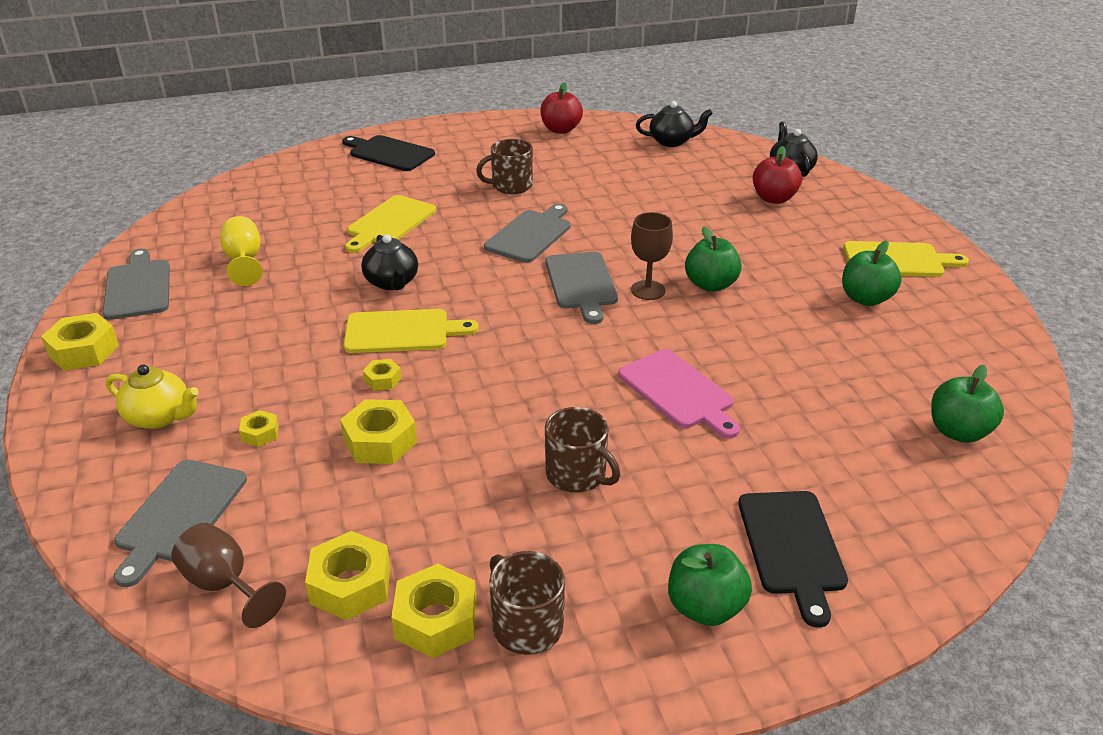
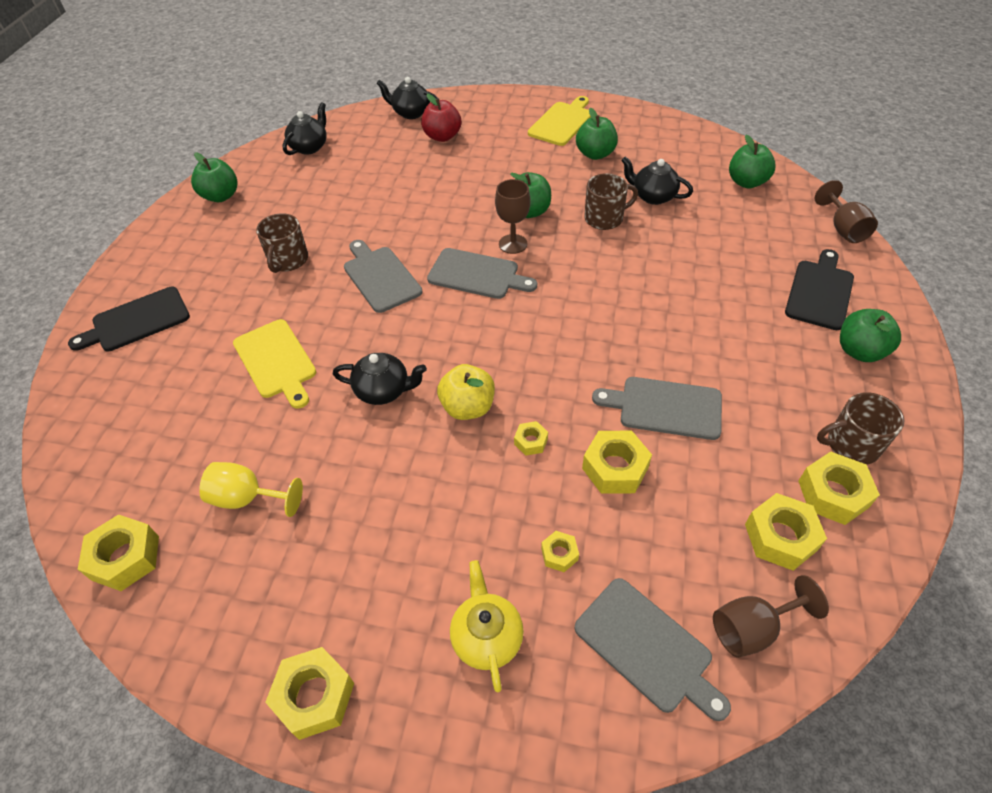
camera: 60 degrees left, 15 degrees up
(138, 287) = (218, 615): grey cutting board -> grey cutting board (665, 407)
(159, 417) = (487, 637): yellow teapot -> yellow teapot turned 60 degrees counterclockwise
(171, 234) = (125, 558): none -> yellow nut
(402, 332) = (468, 407): yellow cutting board -> yellow apple
(561, 130) = (221, 196): red apple -> green apple
(577, 474) = (710, 363): brown mug -> brown mug (604, 218)
(678, 392) = (645, 278): pink cutting board -> none
(792, 547) = (820, 292): black cutting board -> black cutting board turned 90 degrees counterclockwise
(835, 361) = (653, 196): none -> black teapot
(959, 548) = (843, 229): none -> brown goblet

